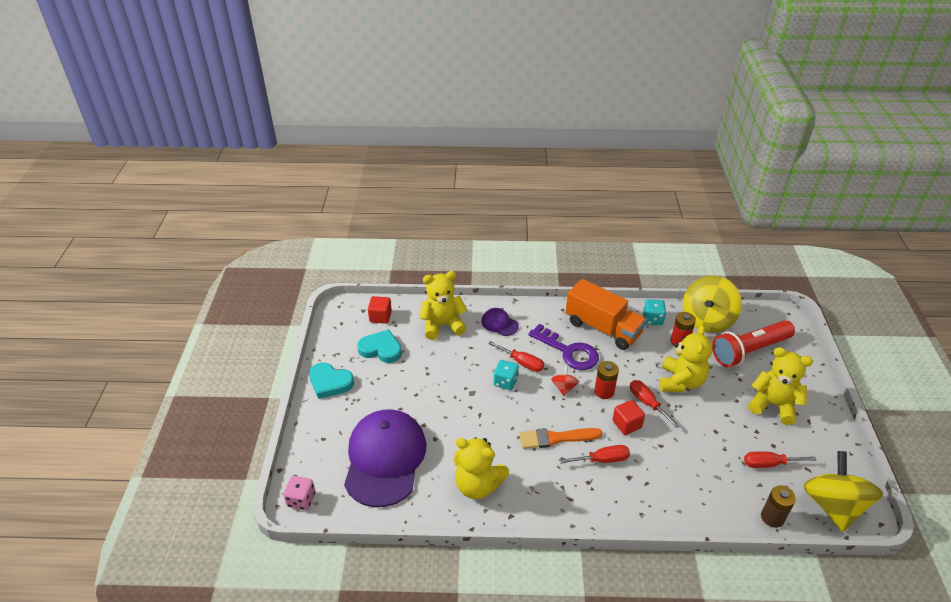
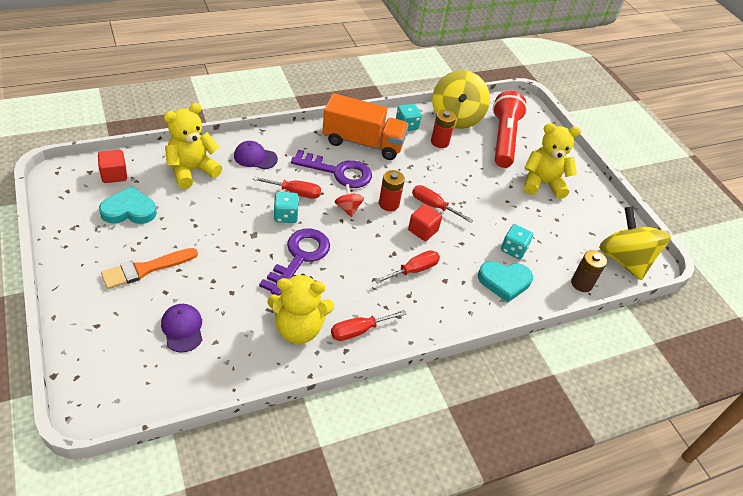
camera: 30 degrees left, 5 degrees up
(301, 499) = (96, 402): pink dice -> none
(330, 382) = (80, 260): turquoise heart -> turquoise heart (504, 282)
(385, 459) = (182, 328): purple cap -> purple cap, size x0.43
(503, 422) = (299, 257): none -> purple key
(556, 438) = (360, 260): orange brush -> orange brush (146, 269)
(681, 381) = (455, 179): yellow teddy bear -> none
(712, 465) = (513, 249): none -> turquoise dice
(749, 351) = (503, 139): red flashlight -> red flashlight turned 150 degrees clockwise
(769, 464) = (560, 236): red screwdriver -> red screwdriver (359, 331)

